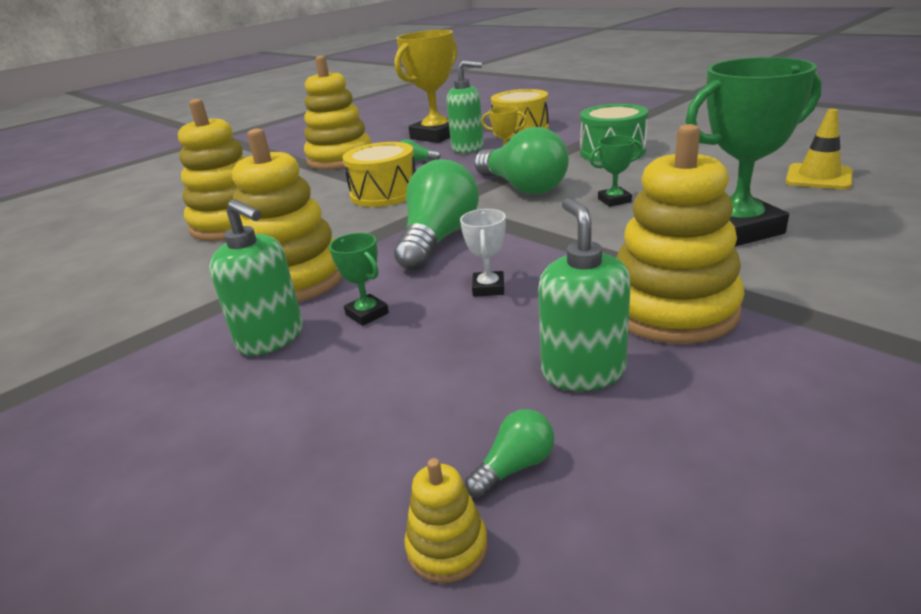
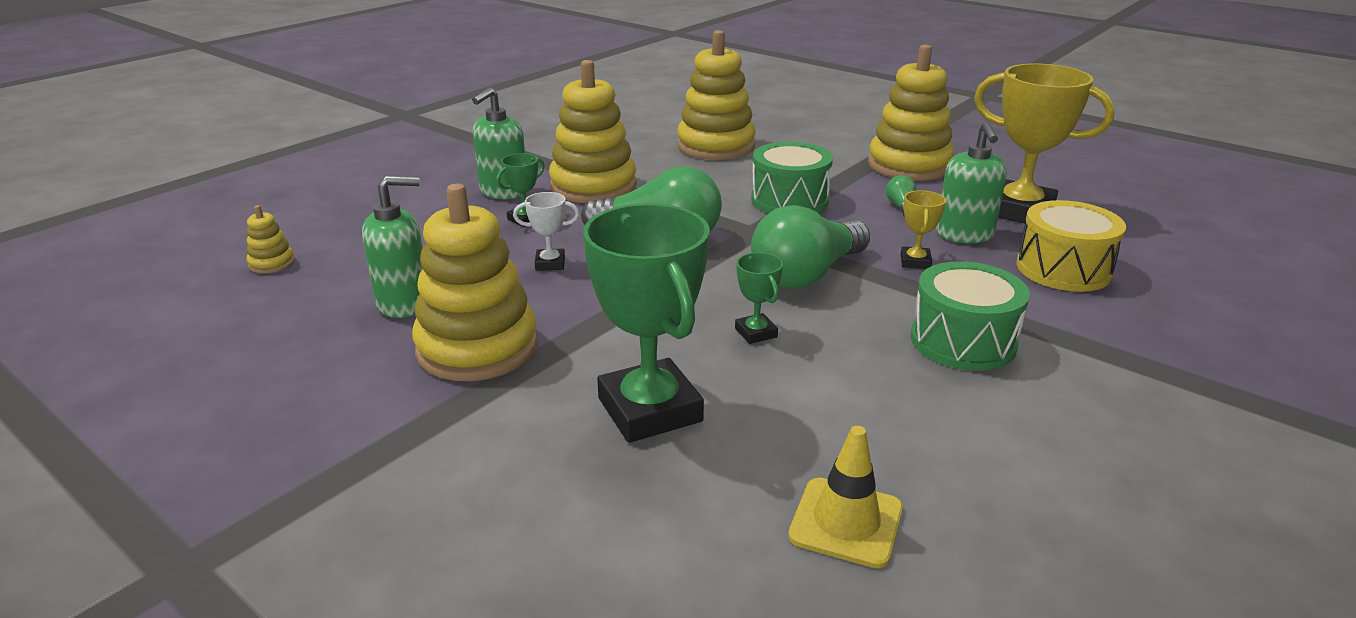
camera: 80 degrees right, 0 degrees up
(384, 193) = (789, 200): yellow drum -> green drum
(514, 467) = (319, 279): green light bulb -> none

